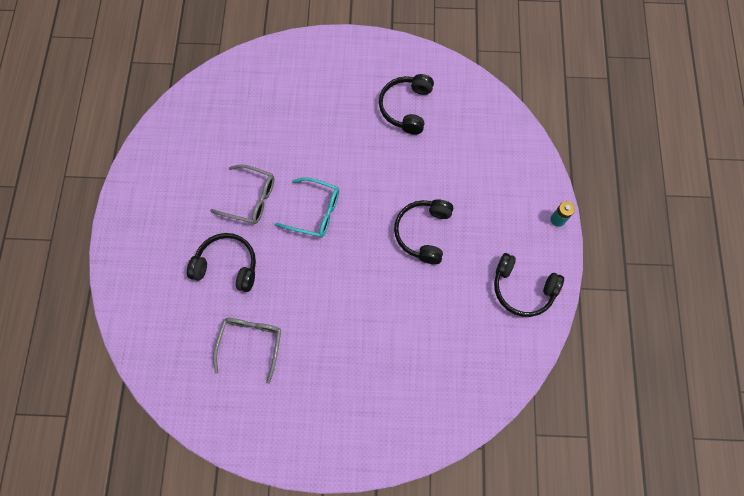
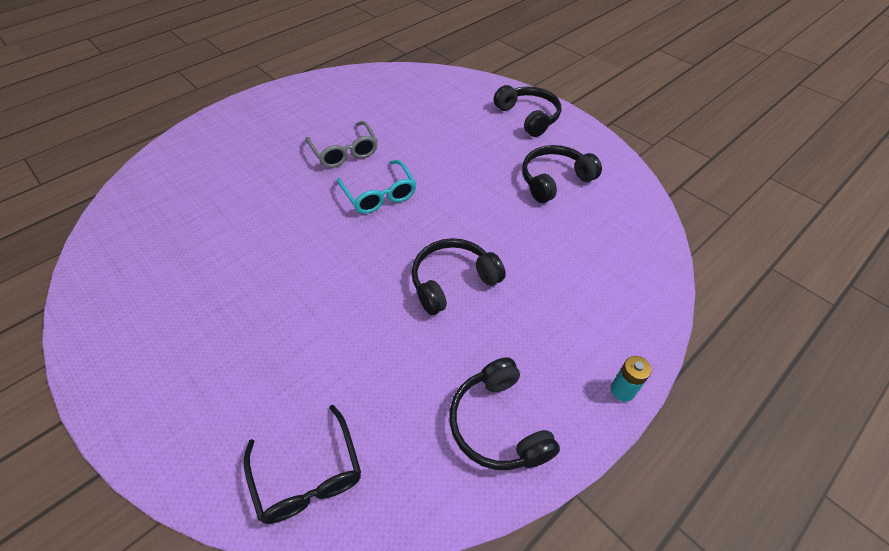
camera: 45 degrees right, 20 degrees down
(227, 265) = (267, 178): black headphones -> black headphones (528, 117)
(250, 344) = (201, 242): grey glasses -> none
(469, 392) = (308, 474): none -> black glasses

